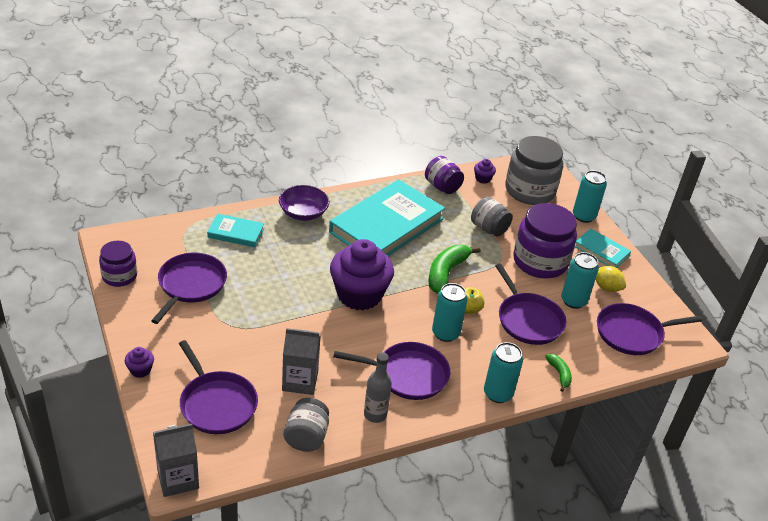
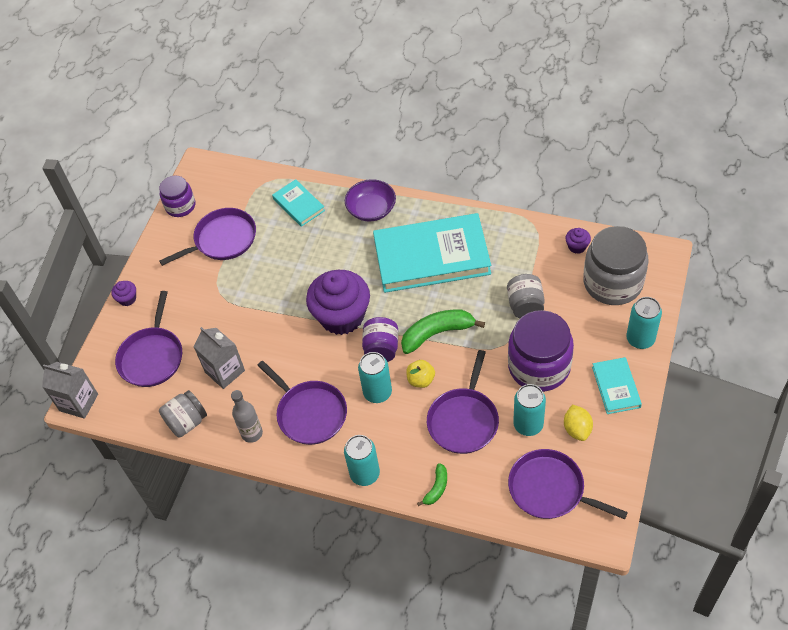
camera: 50 degrees right, 15 degrees up
(442, 187) = (526, 238): purple jar -> purple jar (381, 349)

